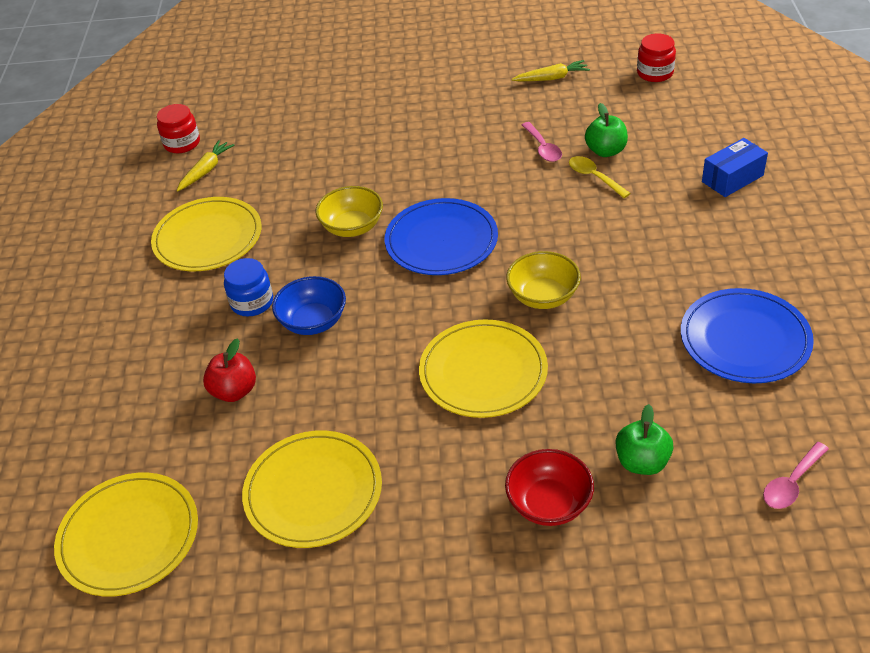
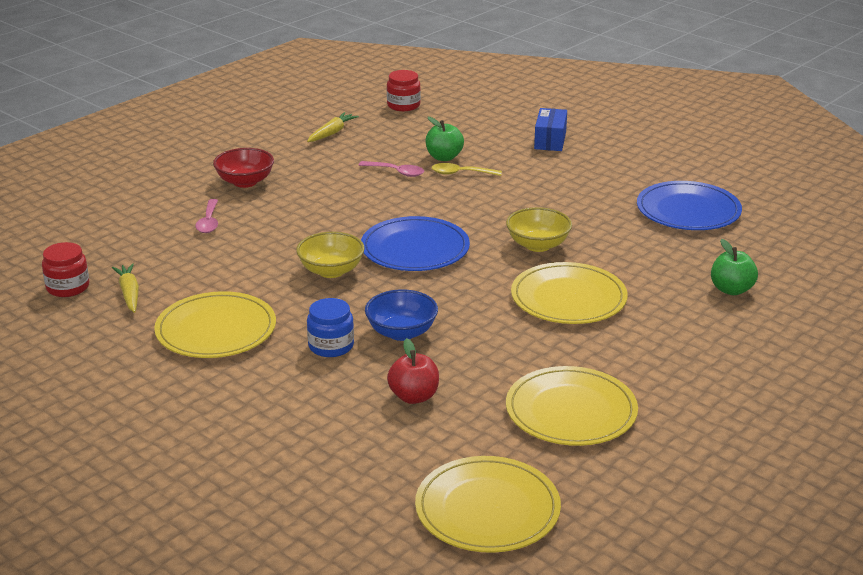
camera: 50 degrees left, 15 degrees down
(549, 504) = (717, 334): red bowl -> red bowl (245, 182)
(791, 483) = (815, 258): pink spoon -> pink spoon (209, 222)

